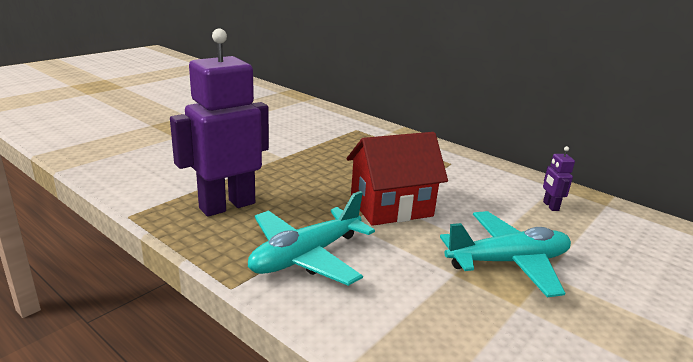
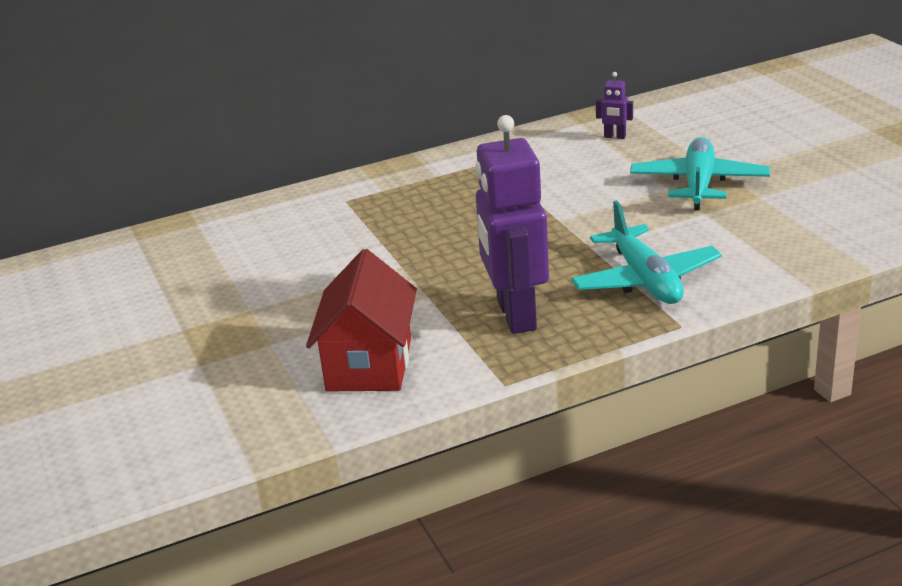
camera: 60 degrees left, 5 degrees up
(391, 207) = (573, 218): red house -> red house (369, 364)

